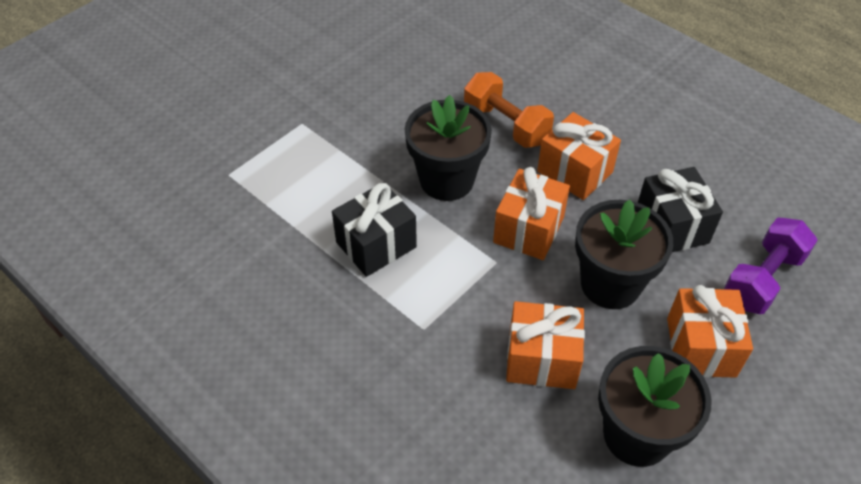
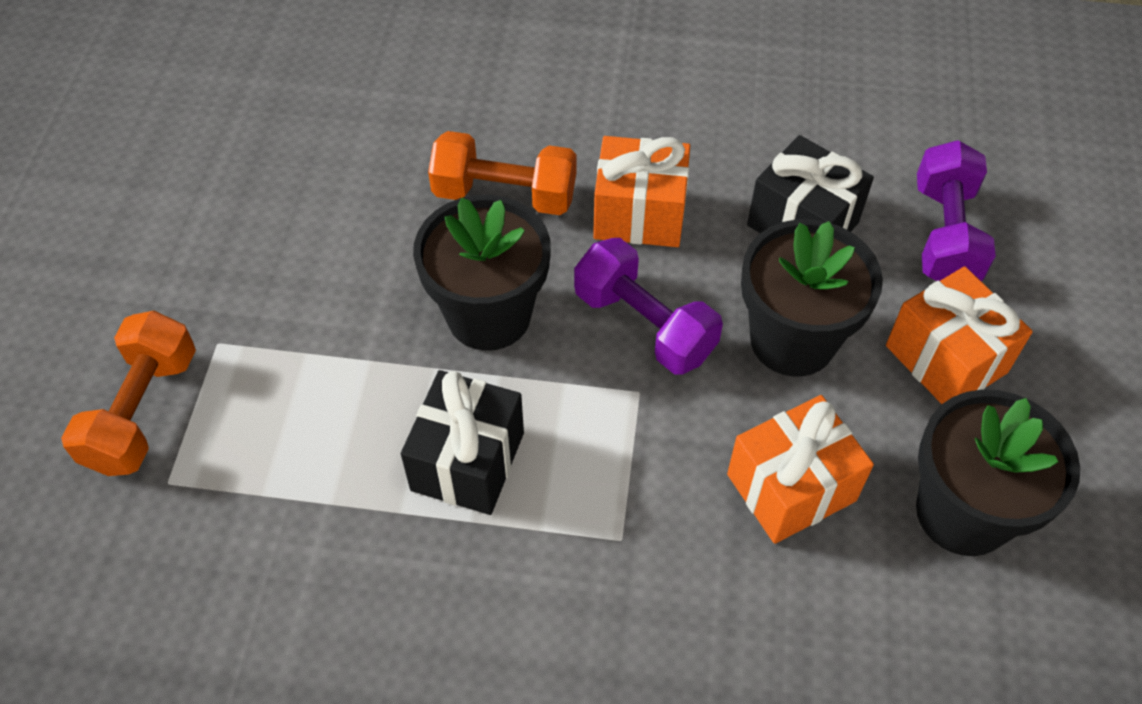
camera: 35 degrees left, 5 degrees up
(243, 136) = (143, 411): none -> orange dumbbell
(528, 230) = (644, 325): orange gift -> purple dumbbell

